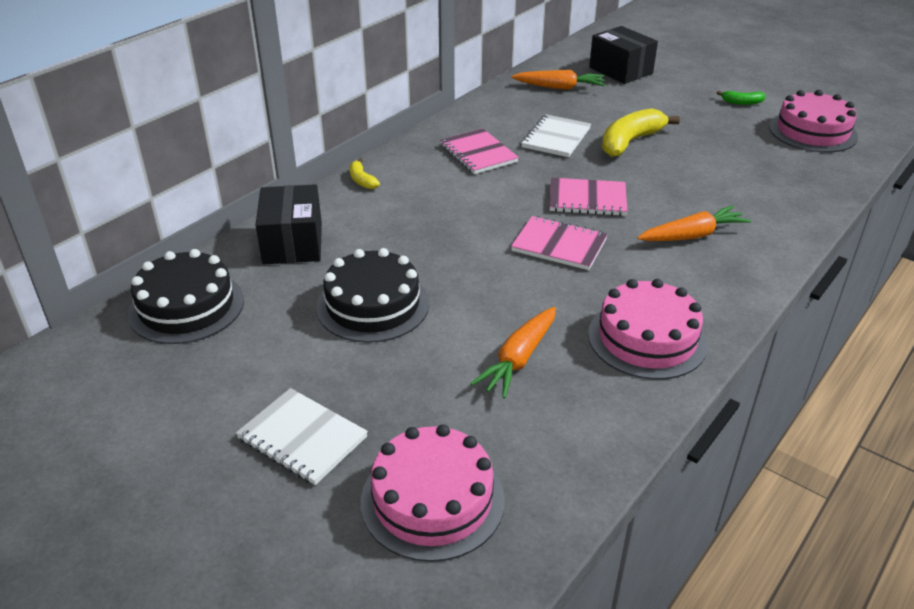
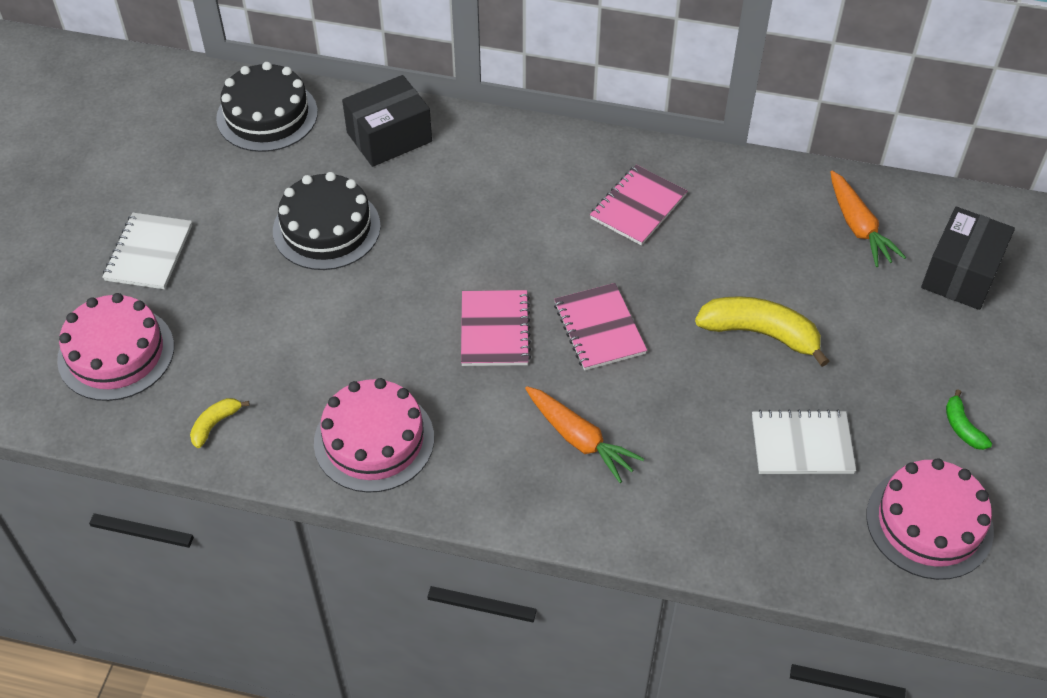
camera: 65 degrees right, 15 degrees up
(362, 180) = (524, 138): yellow banana -> yellow banana (215, 424)
(519, 359) = (299, 353): orange carrot -> none
(556, 138) = (721, 262): white notebook -> white notebook (802, 445)

